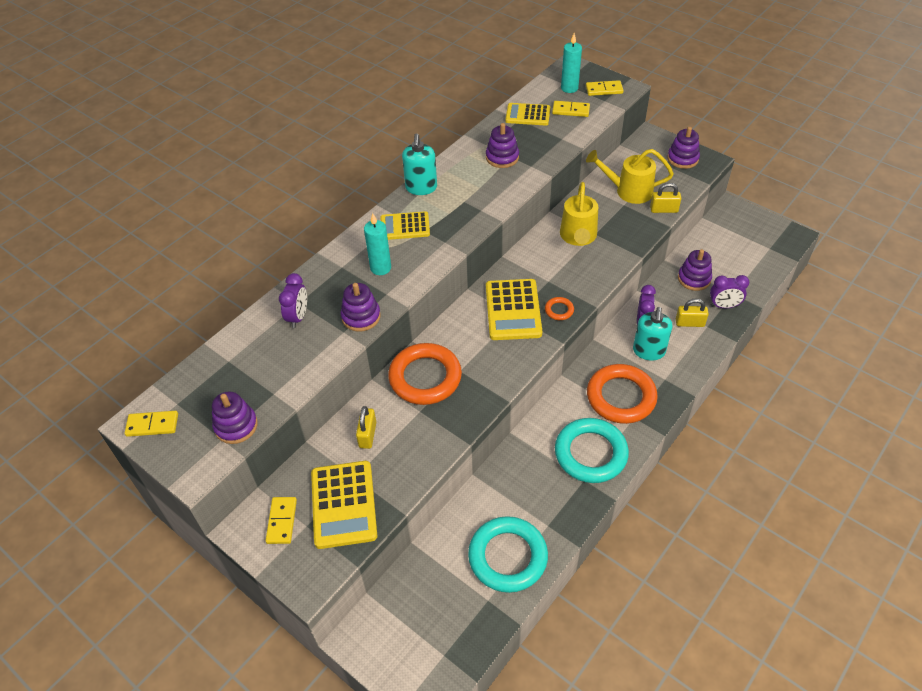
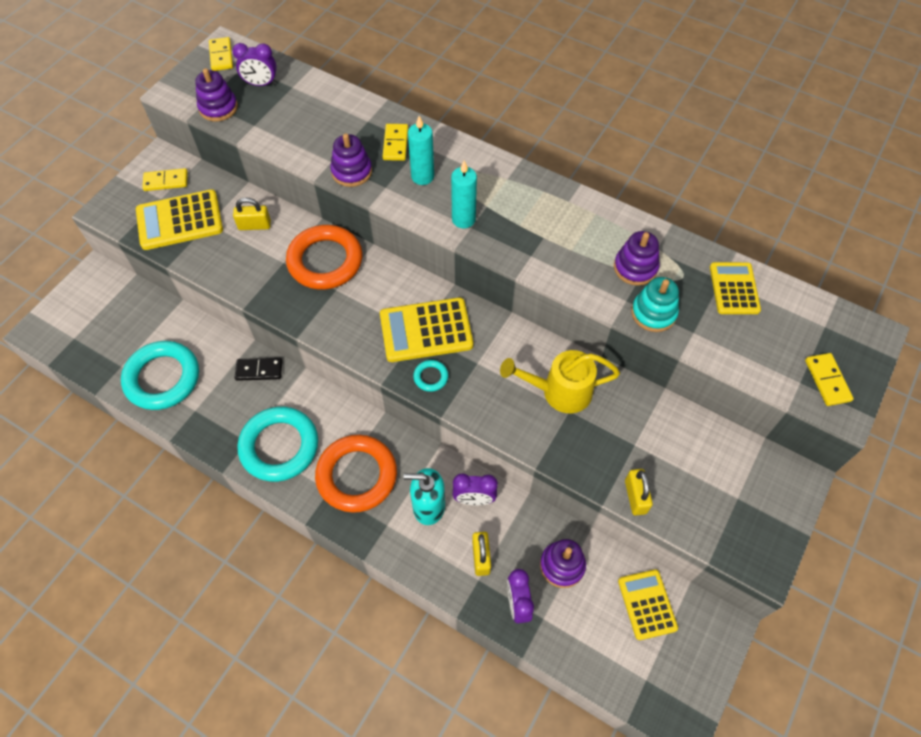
camera: 80 degrees right, 10 degrees up
(298, 317) = (348, 124): purple clock -> purple clock (261, 84)
(405, 226) = (490, 188): yellow calculator -> yellow calculator (647, 604)
(421, 188) = (559, 193): turquoise soap dispenser -> none
(508, 470) = (259, 370): none -> black domino
(543, 154) = (653, 313): none -> turquoise stacking toy
(559, 310) = (431, 377): orange ring -> turquoise ring
(569, 88) = (815, 335): turquoise candle -> turquoise candle (463, 219)
(570, 110) = (761, 339): yellow domino -> yellow domino (395, 144)
(628, 191) = (664, 449): yellow watering can -> none
(682, 159) = (757, 525): purple stacking toy -> none

